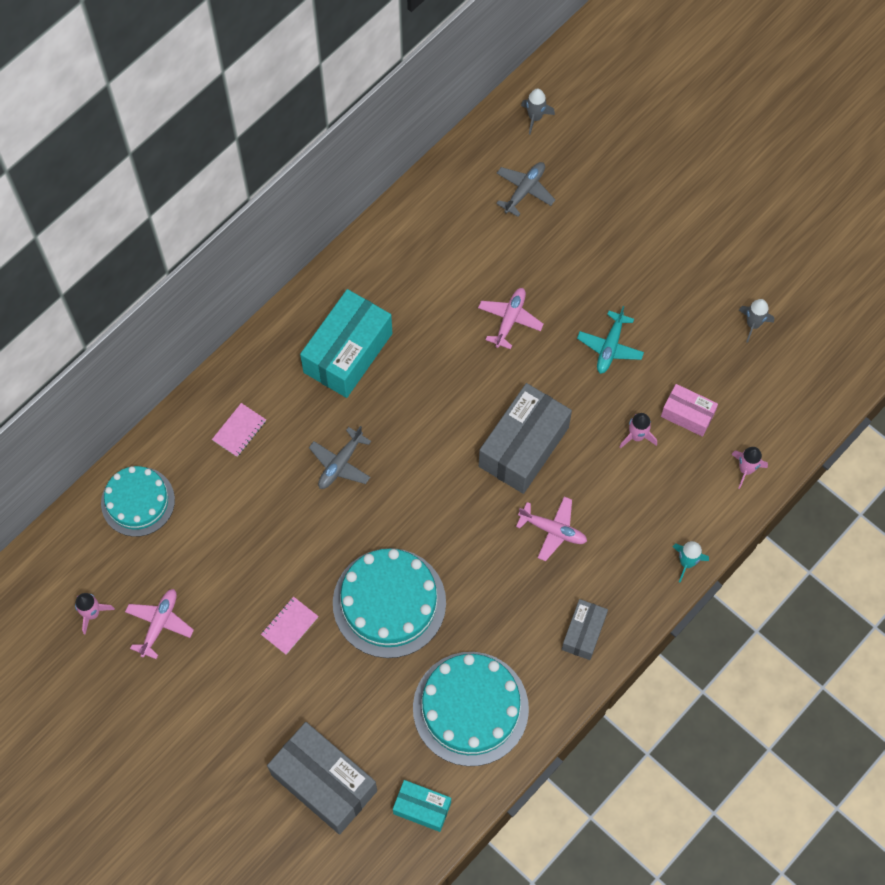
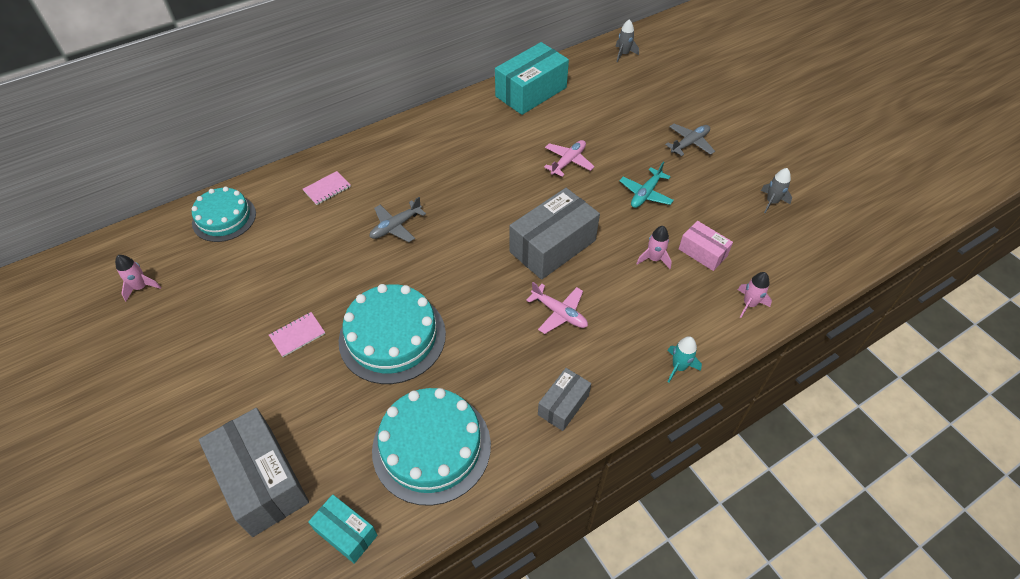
camera: 15 degrees right, 15 degrees down
(160, 624) = (190, 307): pink plane -> none
(348, 353) = (433, 158): turquoise box -> turquoise box (531, 92)
(525, 190) = (604, 90): grey plane -> grey plane (690, 143)

